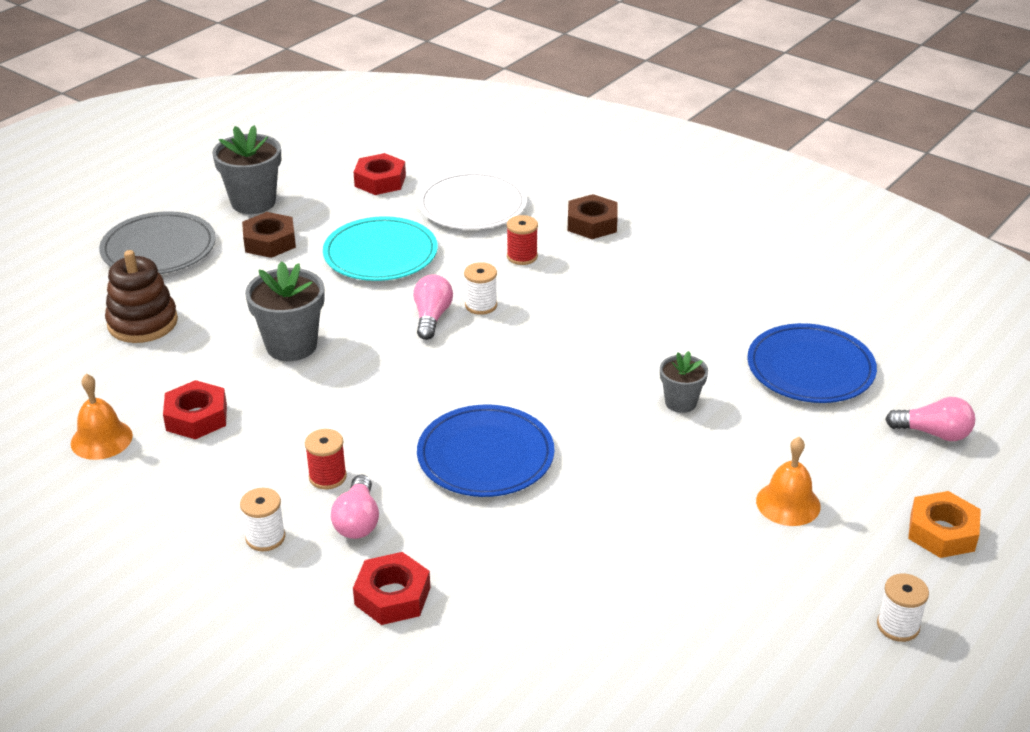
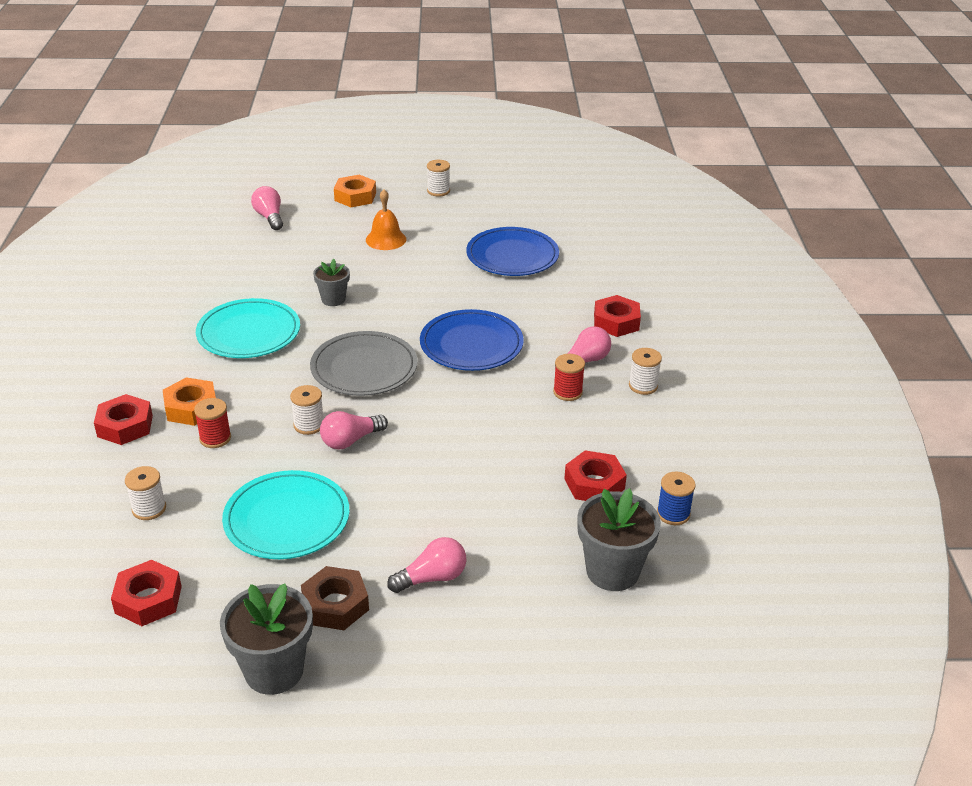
camera: 130 degrees left, 0 degrees up
(101, 439) = (673, 514): orange bell -> blue spool
(142, 323) = (537, 598): brown stacking toy -> none
(159, 249) = (425, 680): grey plate -> grey plate (364, 368)
(231, 288) = (432, 578): none -> pink light bulb
(291, 345) = (465, 490): grey flower pot -> grey flower pot (612, 571)
(472, 205) = (149, 509): white plate -> white spool
(580, 259) = (191, 408): none -> orange nut
(592, 224) = (125, 426): brown nut -> red nut
(671, 327) = (249, 333): none -> turquoise plate
(810, 368) = (244, 269): blue plate -> blue plate (512, 256)

